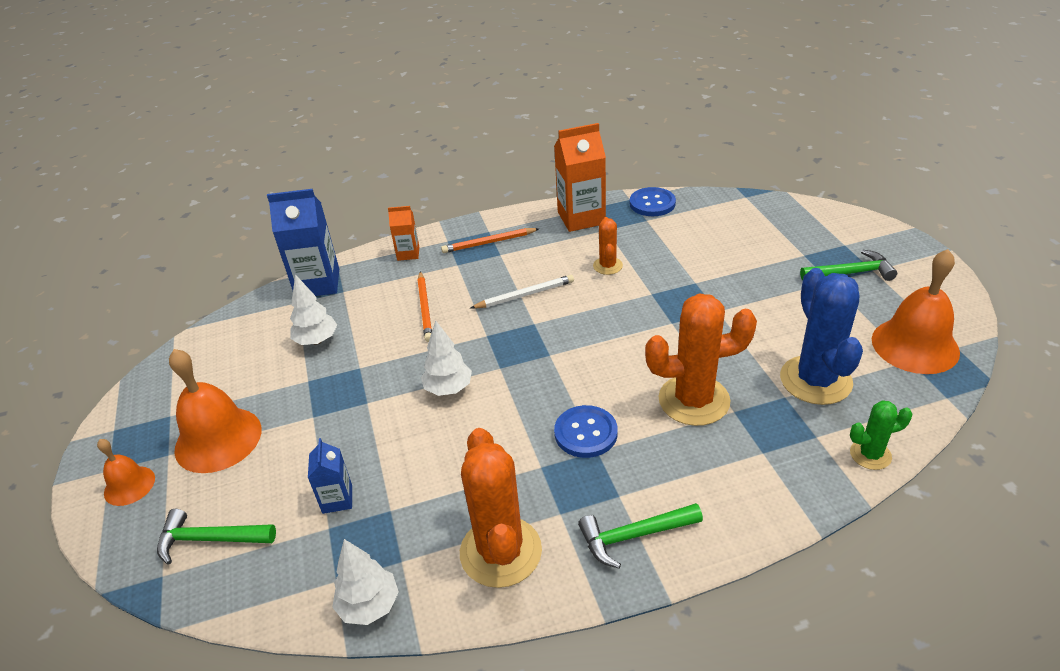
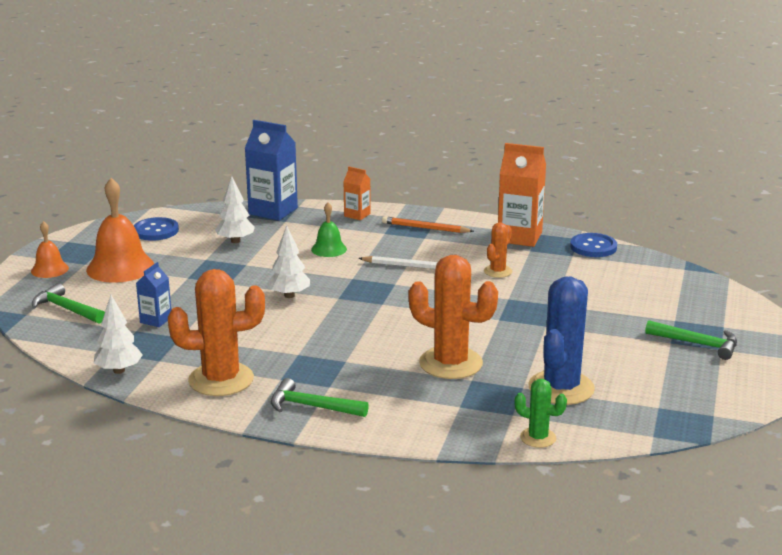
camera: 30 degrees right, 15 degrees down
(425, 308) = (329, 249): orange pencil -> green bell
(500, 552) = (221, 380): orange cactus -> orange cactus turned 60 degrees clockwise
(586, 433) = (350, 350): blue button -> blue button (156, 231)
(915, 345) = (678, 401): orange bell -> none

